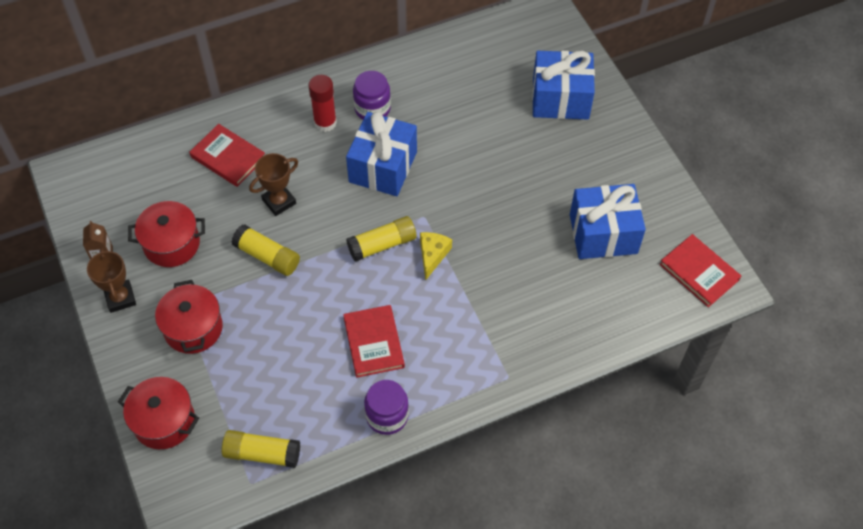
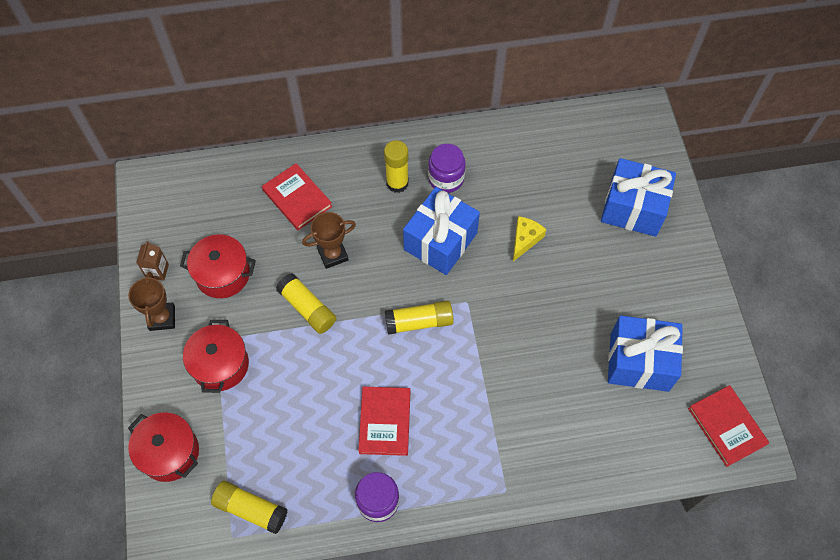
camera: 15 degrees right, 5 degrees up
(325, 122) = (397, 183): red glue stick -> yellow glue stick
(432, 255) = (465, 344): yellow cheese -> yellow cheese (525, 239)

